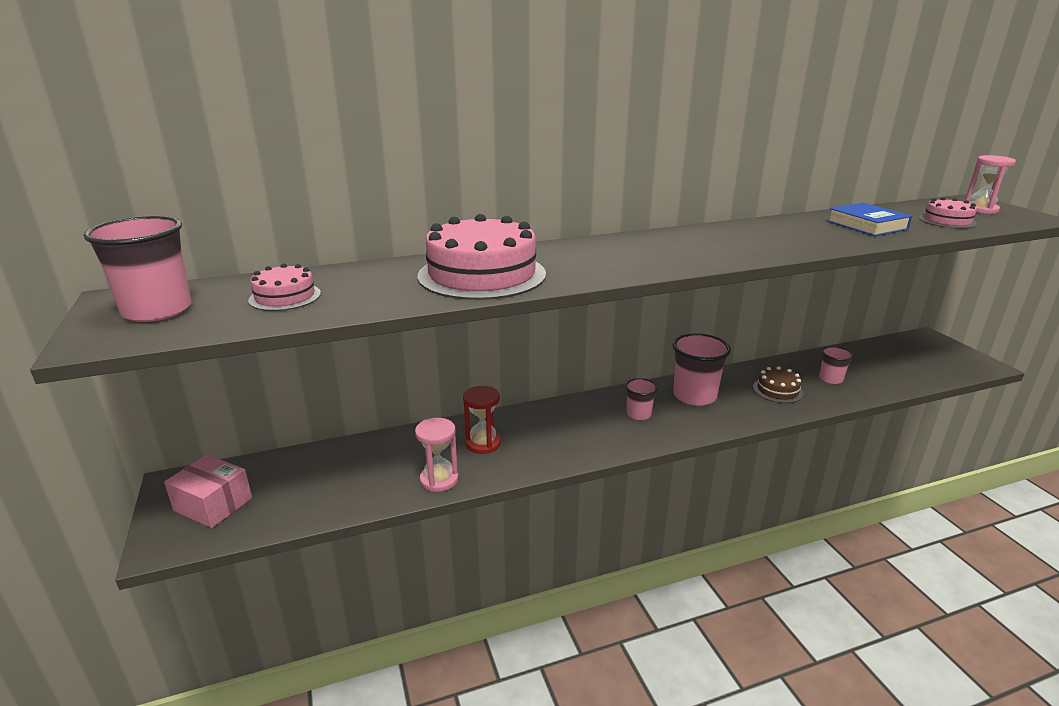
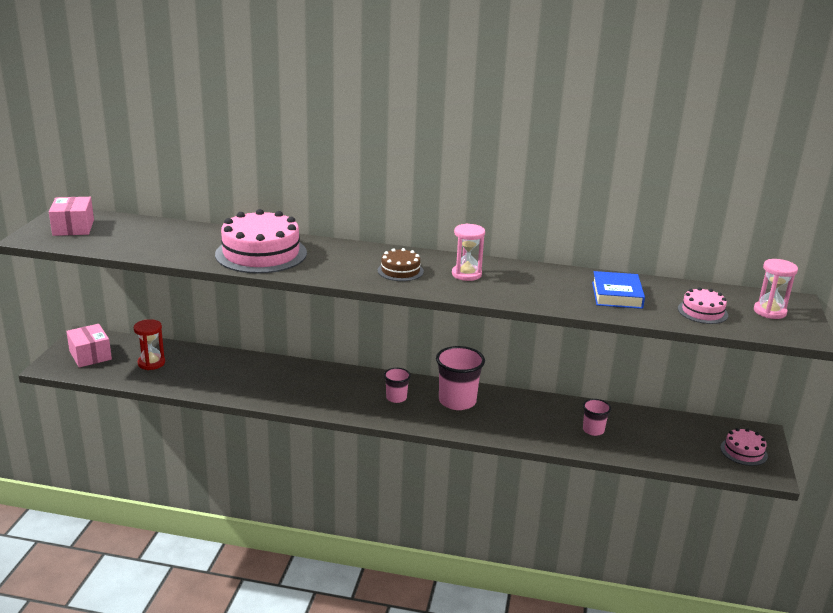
camera: 30 degrees right, 0 degrees up
(157, 310) = (73, 227): pink cup -> pink box
(285, 297) = (139, 237): pink cake -> pink cake (743, 451)
(439, 480) = (217, 388): pink hourglass -> pink hourglass (466, 274)
(483, 443) = (268, 377): red hourglass -> red hourglass (151, 363)
(777, 390) = (531, 421): brown cake -> brown cake (400, 271)

